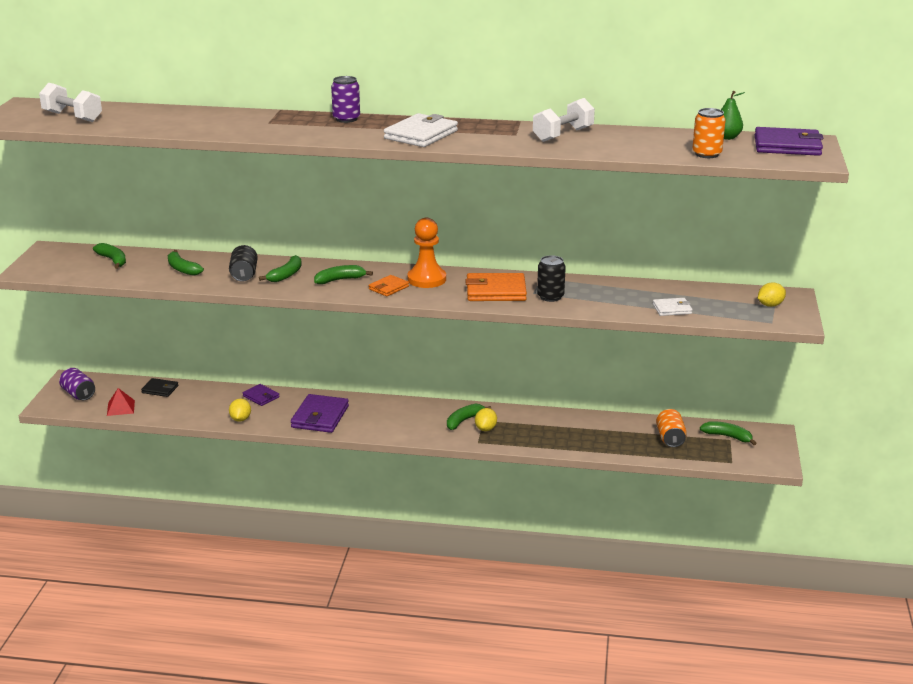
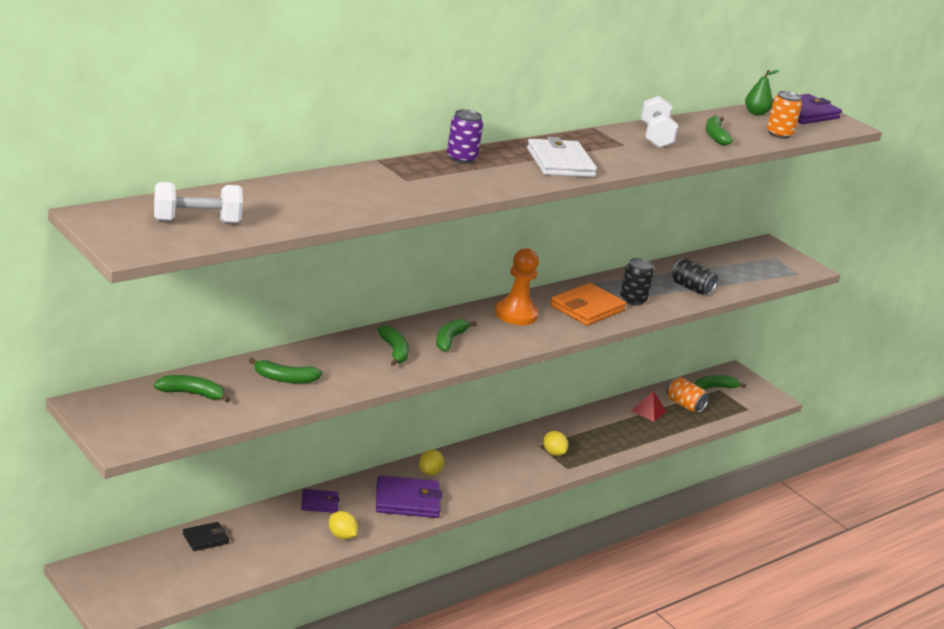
camera: 50 degrees left, 0 degrees up
(78, 394) = (125, 583): purple can -> none
(120, 408) = (201, 578): red pyramid -> red pyramid (648, 411)
(244, 275) = (357, 364): black can -> black can (691, 288)
(320, 417) = (407, 501): purple wallet -> purple wallet turned 60 degrees counterclockwise
(388, 288) = (504, 334): orange wallet -> none
(464, 420) = (526, 452): green banana -> green banana (715, 136)
(672, 309) = (725, 283): white wallet -> none
(770, 305) = (772, 258): yellow lemon -> yellow lemon (429, 472)

